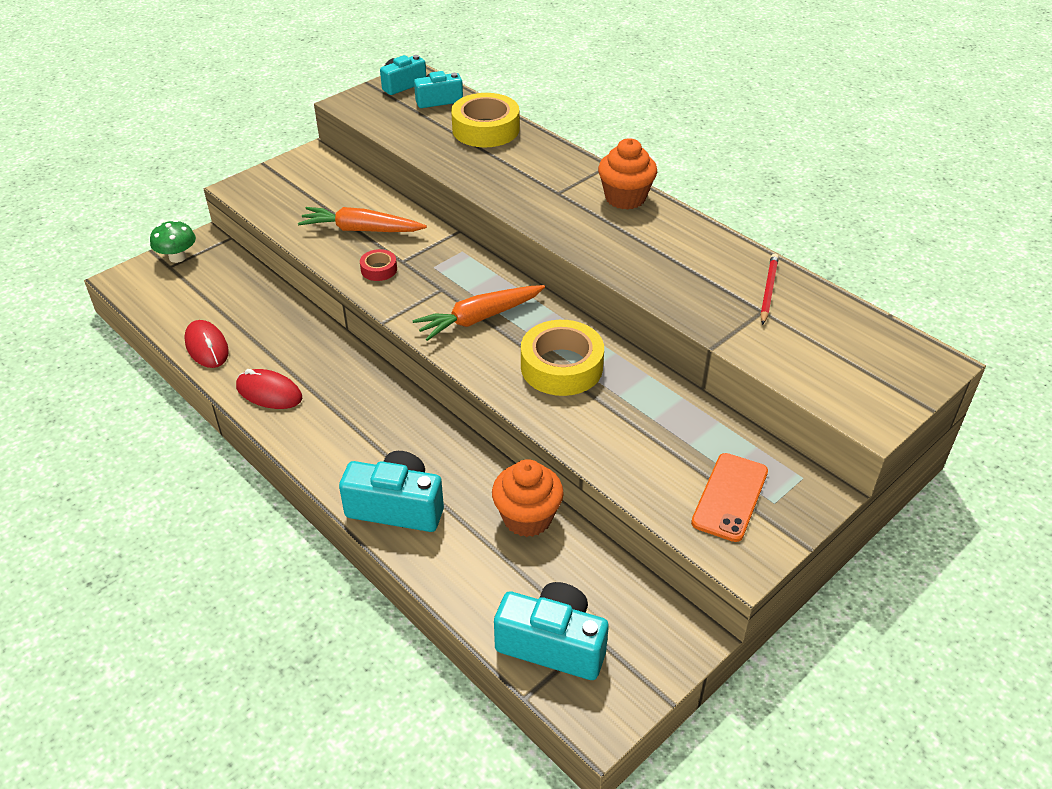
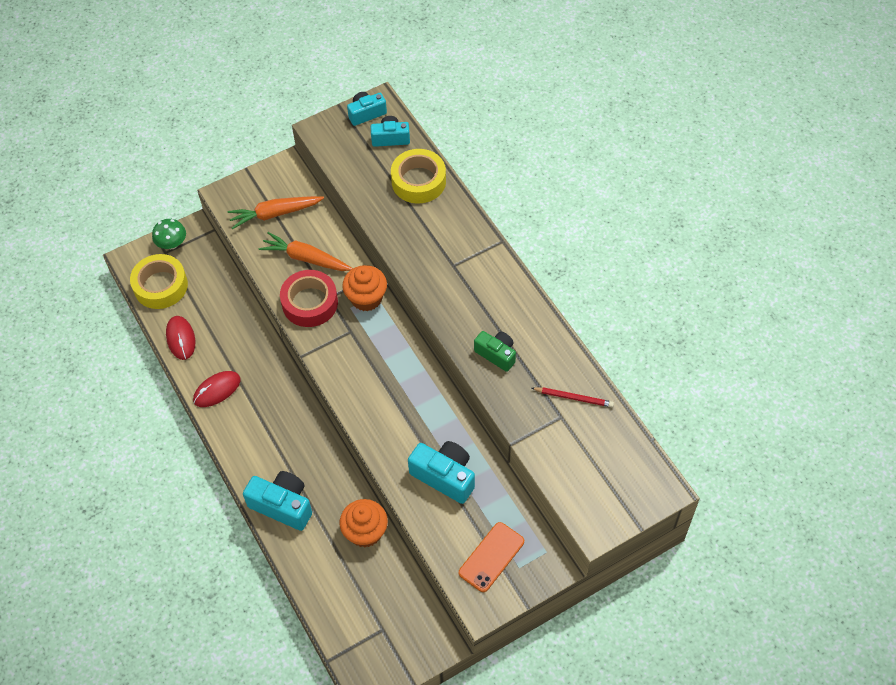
camera: 15 degrees right, 15 degrees up
(269, 392) = (217, 390): red mouse -> red mouse turned 75 degrees counterclockwise
(379, 269) = (310, 303): red tape -> red tape, size x2.06
(479, 318) = (370, 366): orange carrot -> orange carrot (275, 214)
(553, 644) = (354, 629): turquoise camera -> turquoise camera (444, 476)
(561, 367) = (415, 423): yellow tape -> yellow tape (160, 286)
(625, 198) = (502, 281): orange cupcake -> orange cupcake (366, 298)
(649, 264) = (496, 354): none -> green camera
(768, 290) = (573, 398): red pencil -> red pencil turned 75 degrees clockwise

